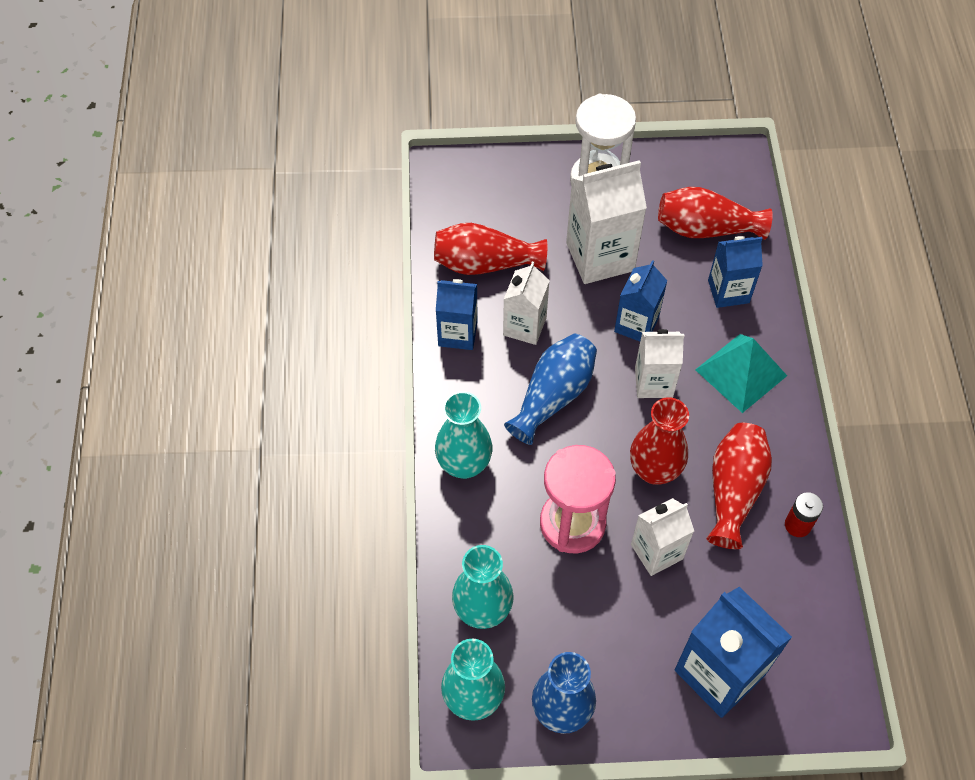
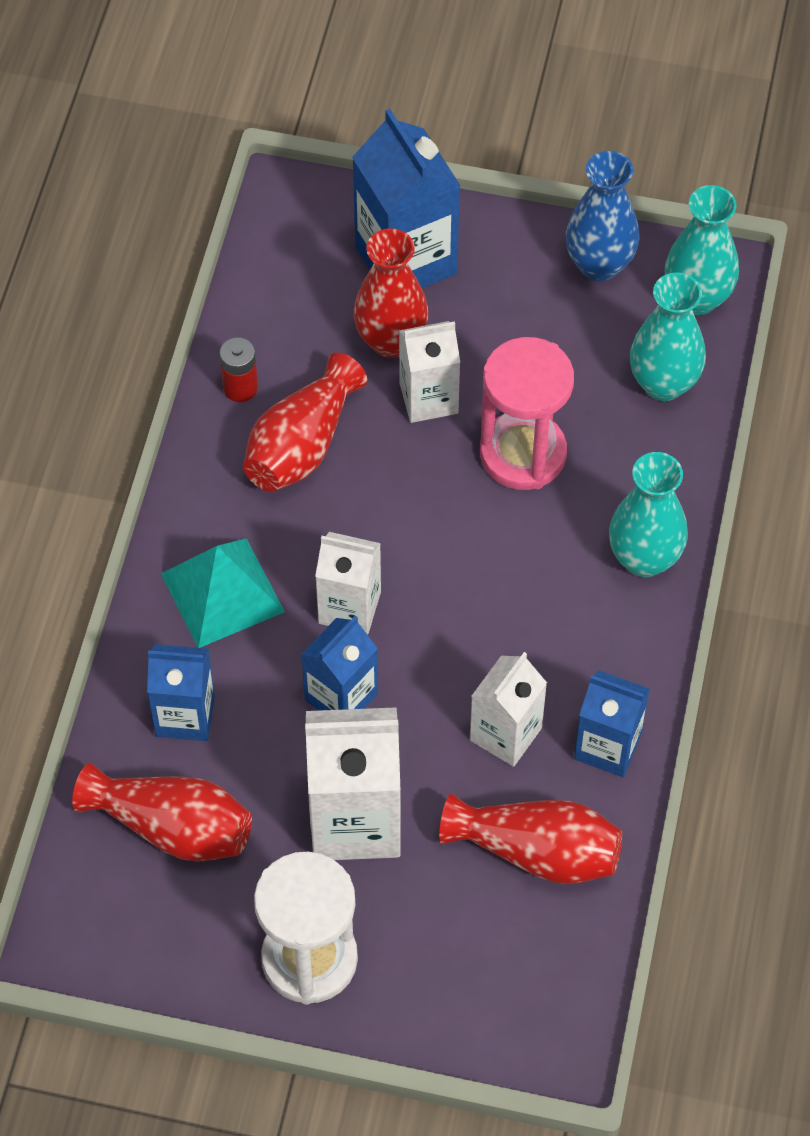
camera: 165 degrees left, 0 degrees up
(553, 396) = (496, 621): blue vase -> none
(654, 470) = (394, 493): red vase -> red vase (391, 340)

